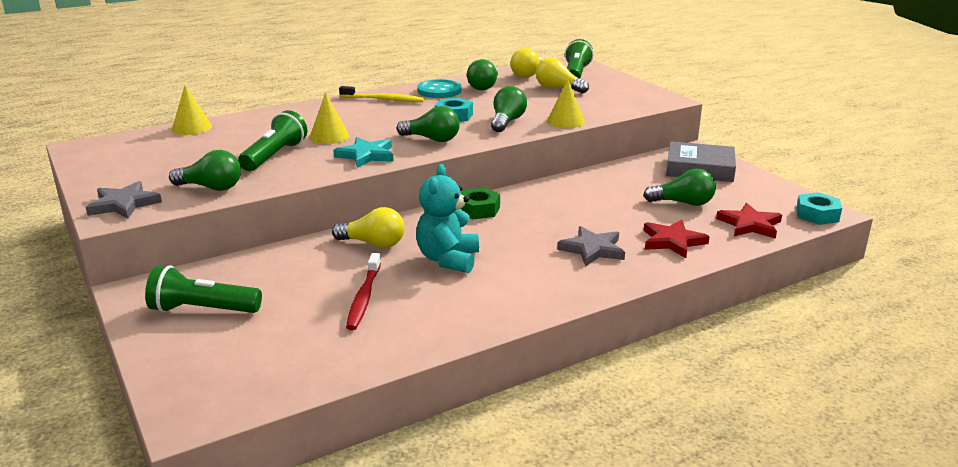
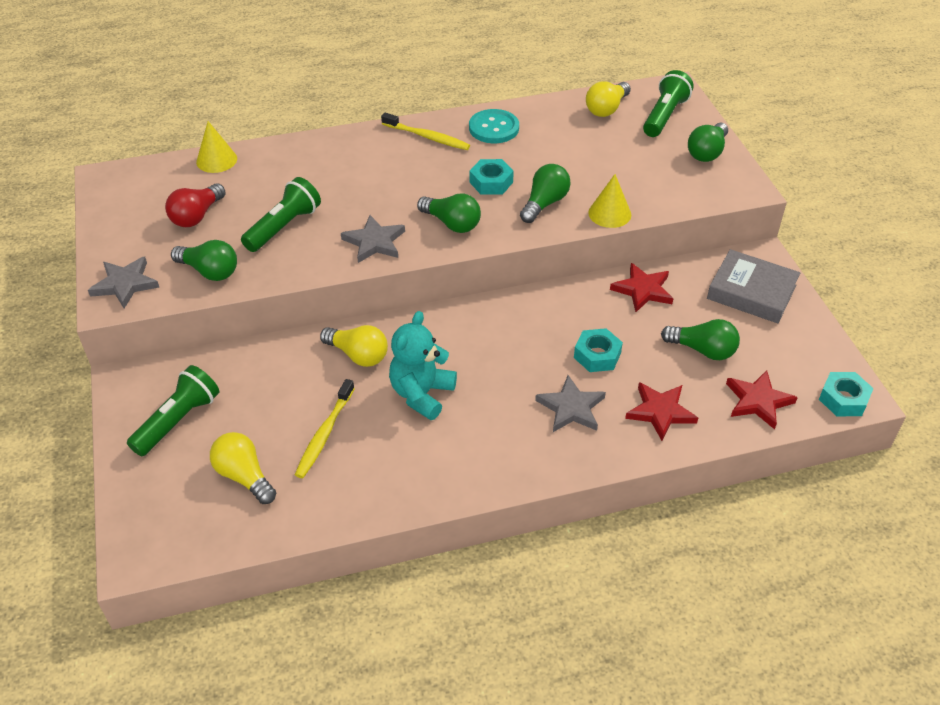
camera: 15 degrees right, 20 degrees up
(184, 159) = (197, 216): none -> red light bulb
(202, 310) = (178, 421): green flashlight -> green flashlight turned 105 degrees clockwise
(329, 136) = (348, 200): yellow cone -> none
(364, 298) = (324, 434): red toothbrush -> yellow toothbrush
(366, 155) = (374, 242): turquoise star -> grey star
(478, 210) = (480, 320): green nut -> none
(484, 86) = (547, 127): green light bulb -> green light bulb (707, 152)
(558, 89) = (630, 145): yellow light bulb -> yellow light bulb (244, 476)
(595, 217) = (597, 355): none -> turquoise nut
(610, 177) = (643, 290): none -> red star

